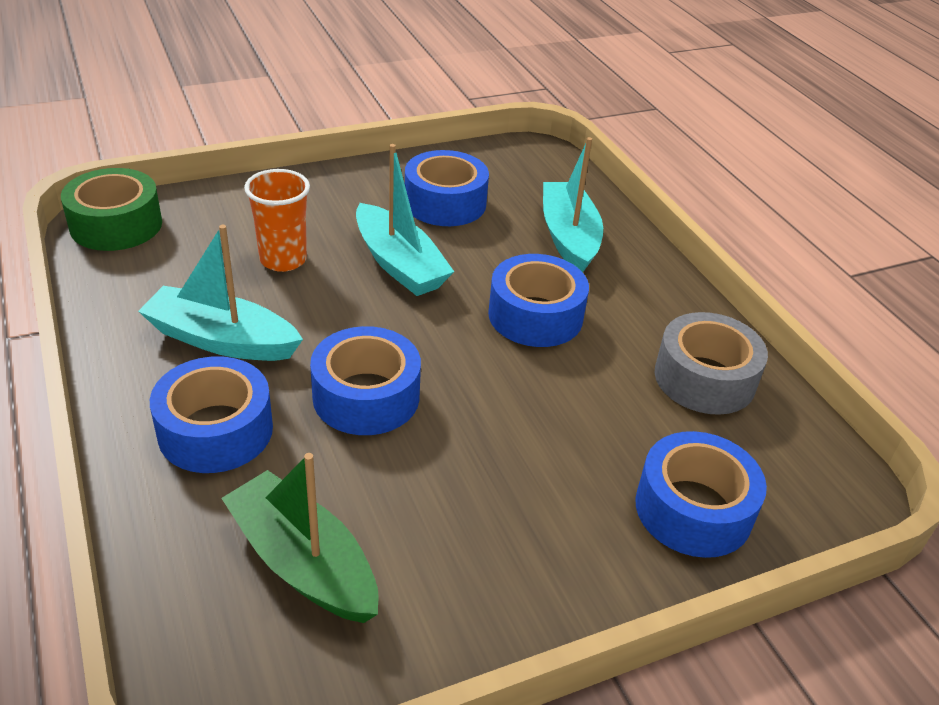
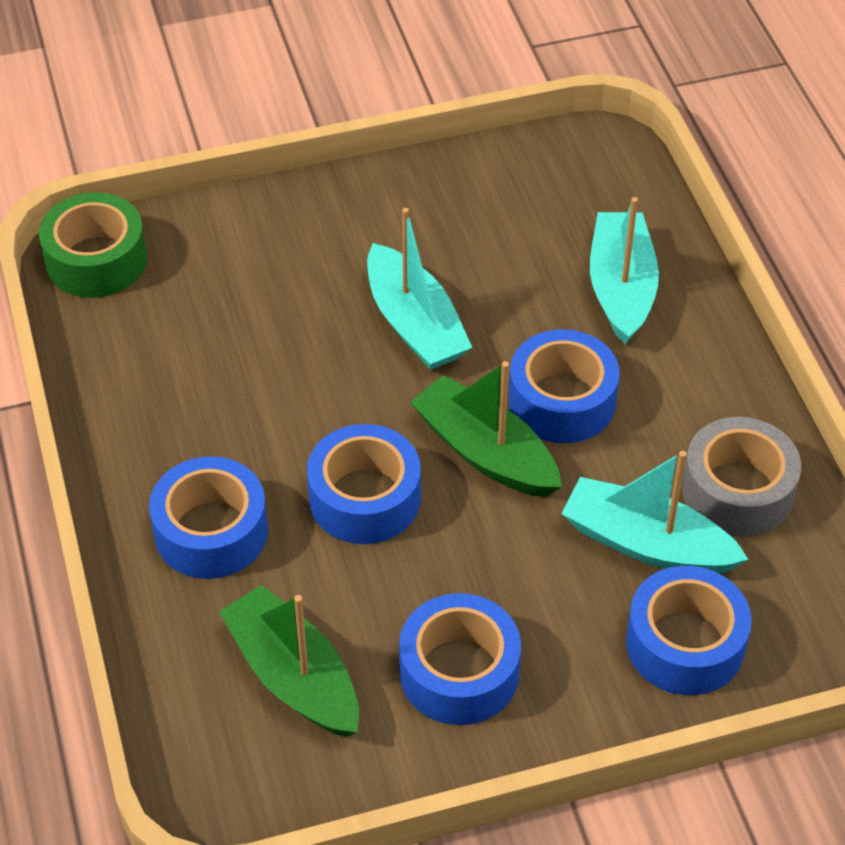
camera: 10 degrees right, 10 degrees up
(222, 340) = (216, 422): turquoise boat -> turquoise boat (647, 544)
(283, 260) = (283, 315): orange cup -> none
(445, 203) = (478, 232): blue tape -> blue tape (459, 672)
(474, 356) = (485, 452): none -> green boat

